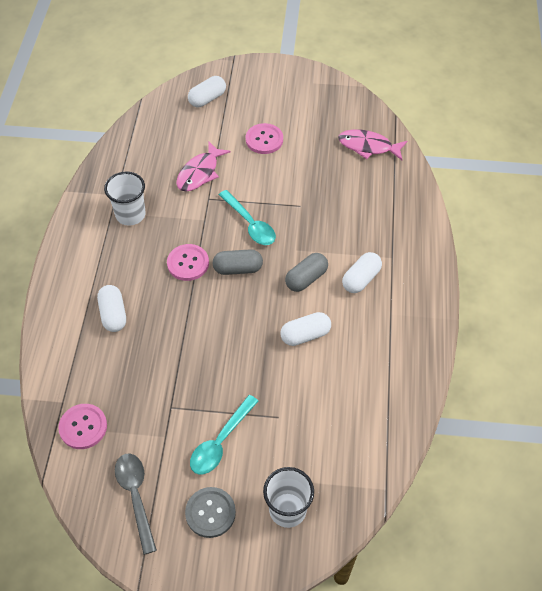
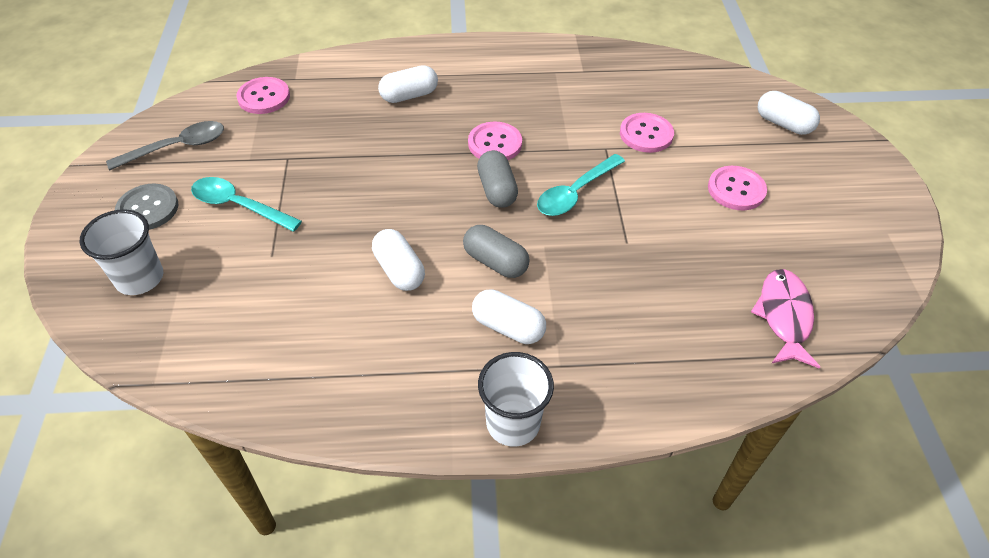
camera: 80 degrees right, 5 degrees down
(130, 215) = (556, 86): white cup -> white cup (513, 423)
(200, 173) = (646, 134): pink fish -> pink button

